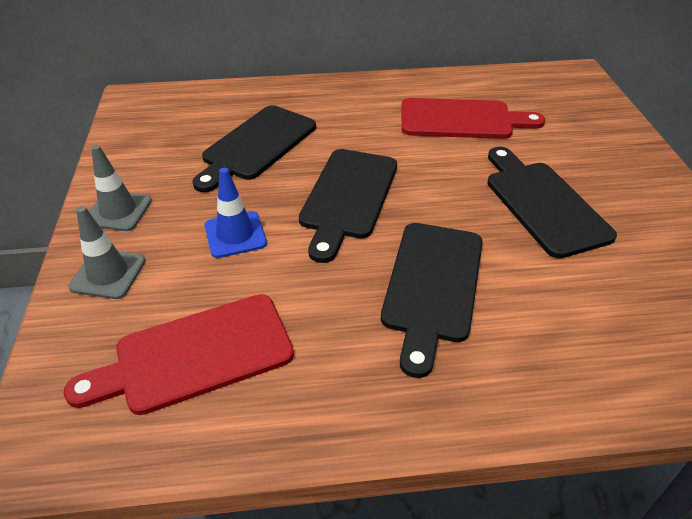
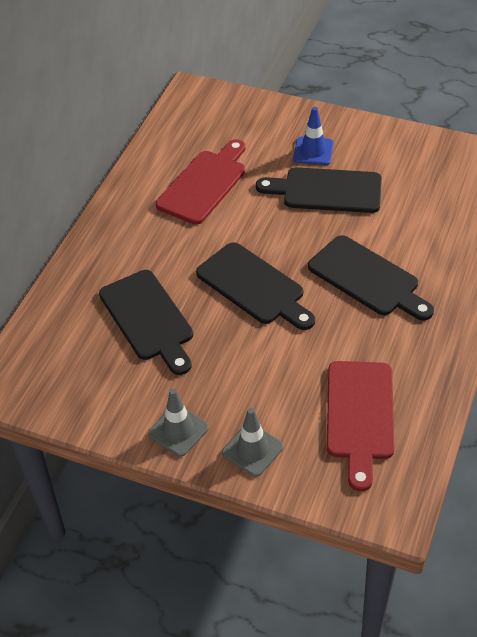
camera: 60 degrees left, 5 degrees up
(235, 234) = (254, 364): blue traffic cone -> blue traffic cone (313, 151)

